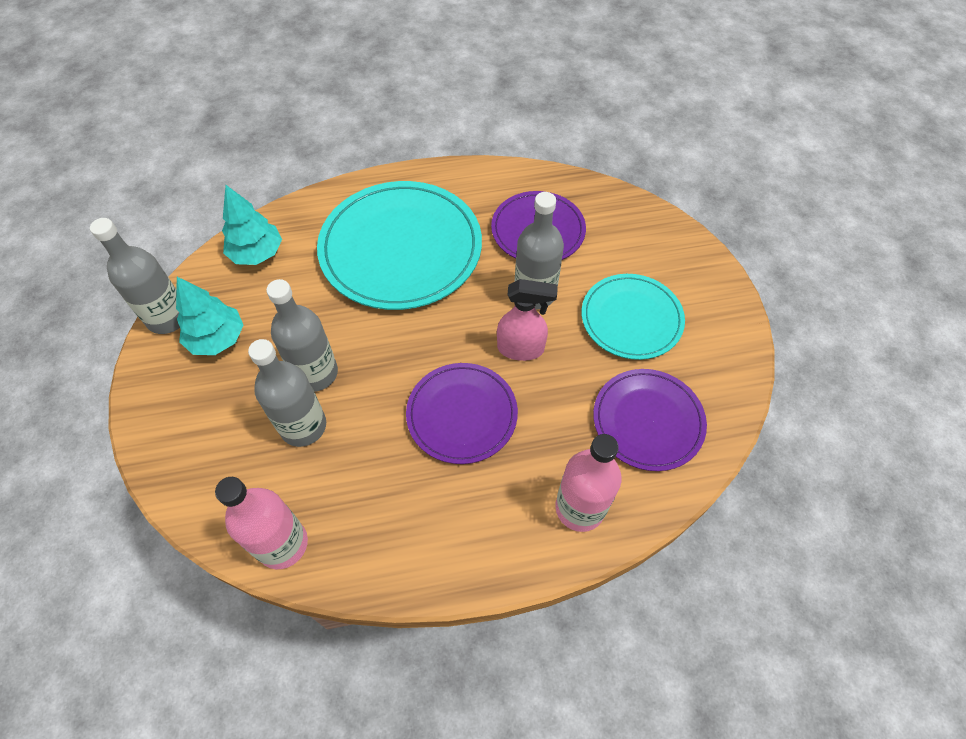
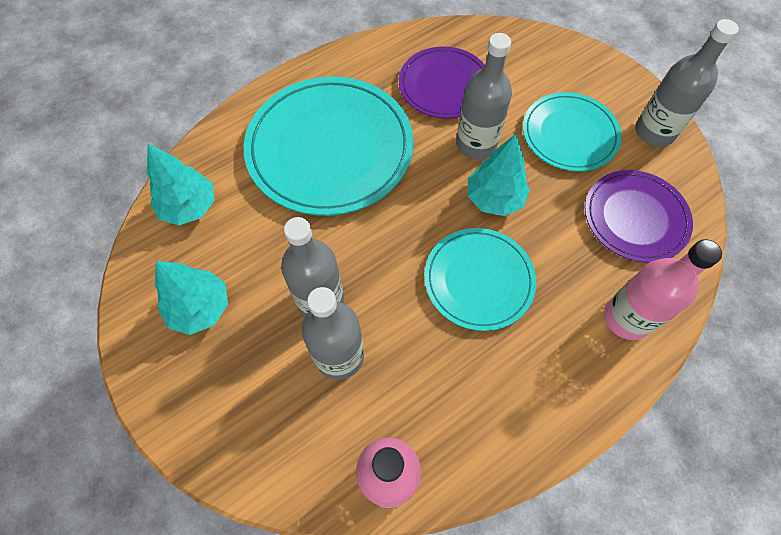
camera: 25 degrees left, 5 degrees up
(168, 317) = (133, 308): grey bottle -> grey bottle (654, 132)
(462, 414) = (478, 280): purple plate -> turquoise plate
(521, 349) = (494, 198): pink spray bottle -> turquoise tree

